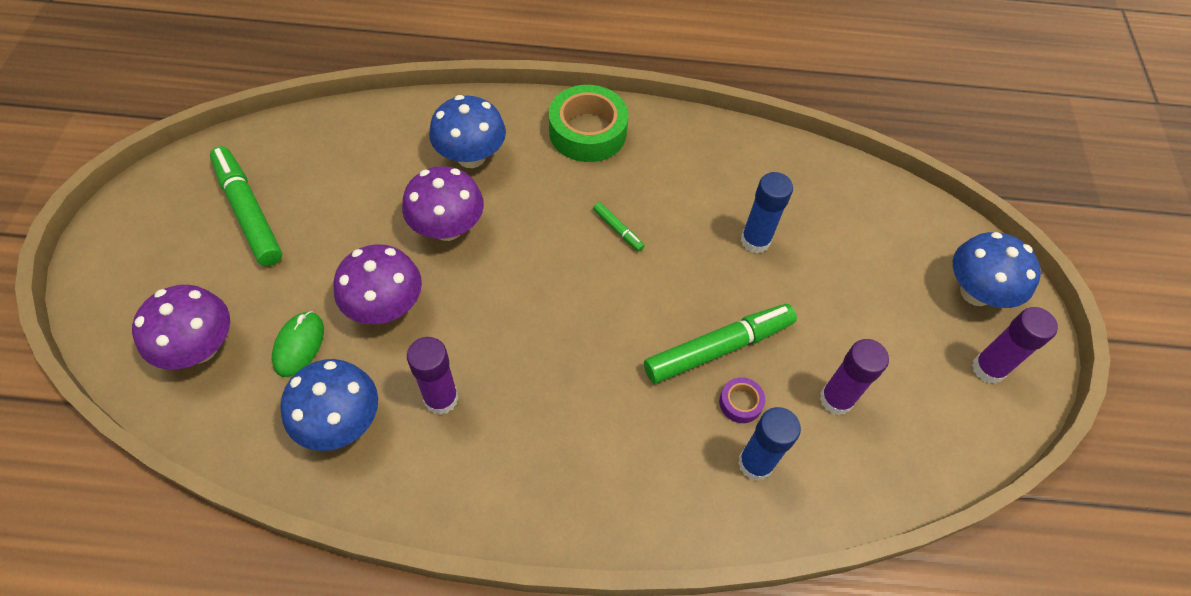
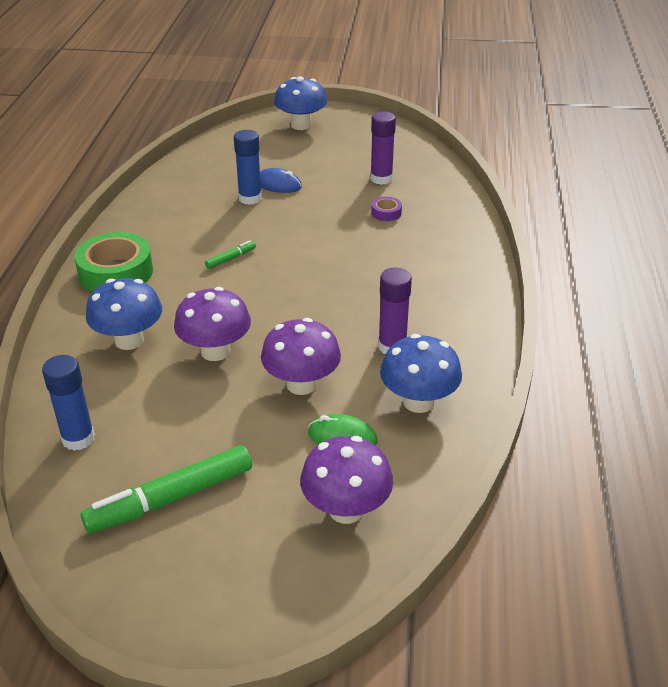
camera: 85 degrees left, 20 degrees down
(718, 348) = (343, 219): green marker -> none
(755, 463) = (430, 210): blue glue stick -> blue glue stick (78, 439)
(795, 270) = (278, 184): none -> blue mouse
(988, 369) = (357, 128): purple glue stick -> none

